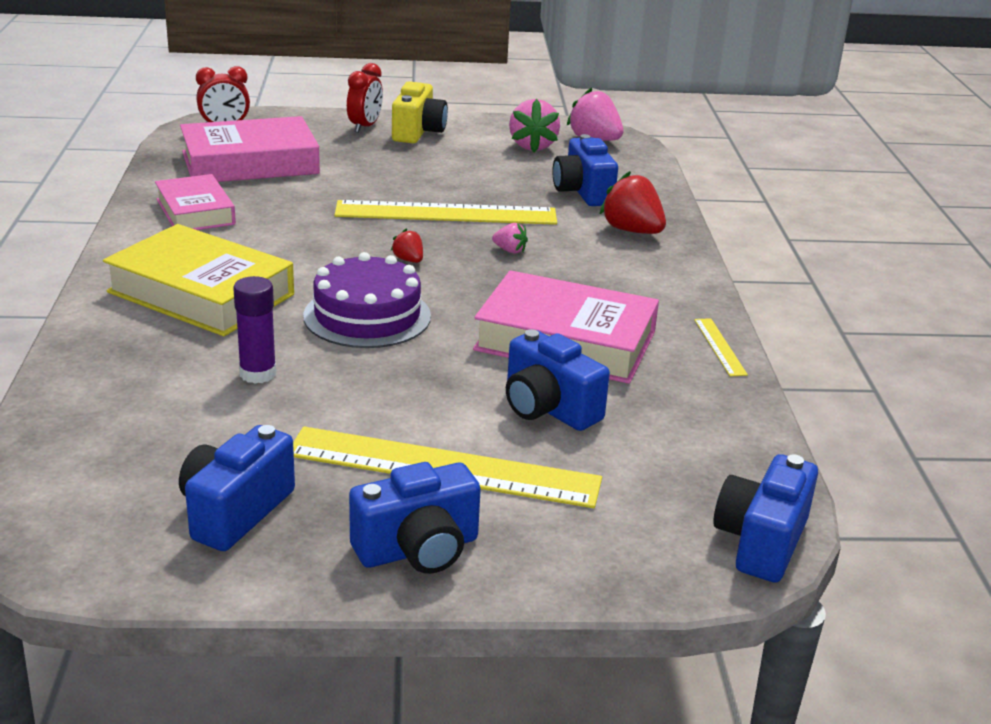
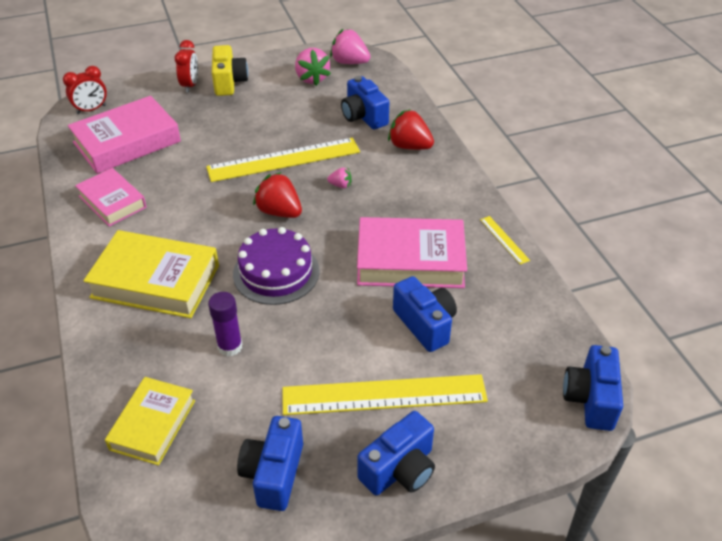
camera: 15 degrees left, 15 degrees up
(105, 426) = (153, 425): none -> yellow book
(408, 260) = (279, 212): red strawberry -> red strawberry, size x1.98
(548, 408) = (425, 324): blue camera -> blue camera turned 150 degrees counterclockwise

